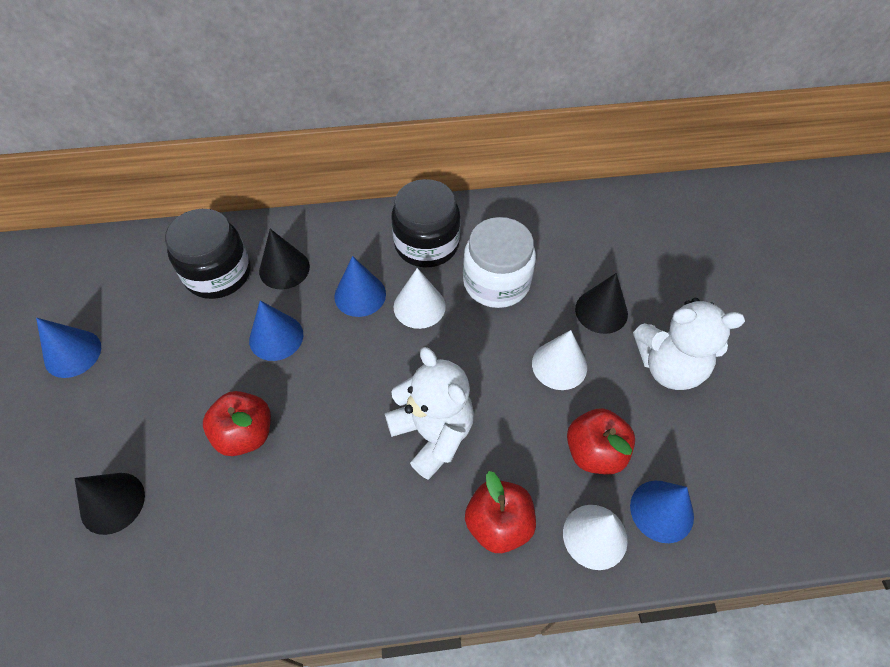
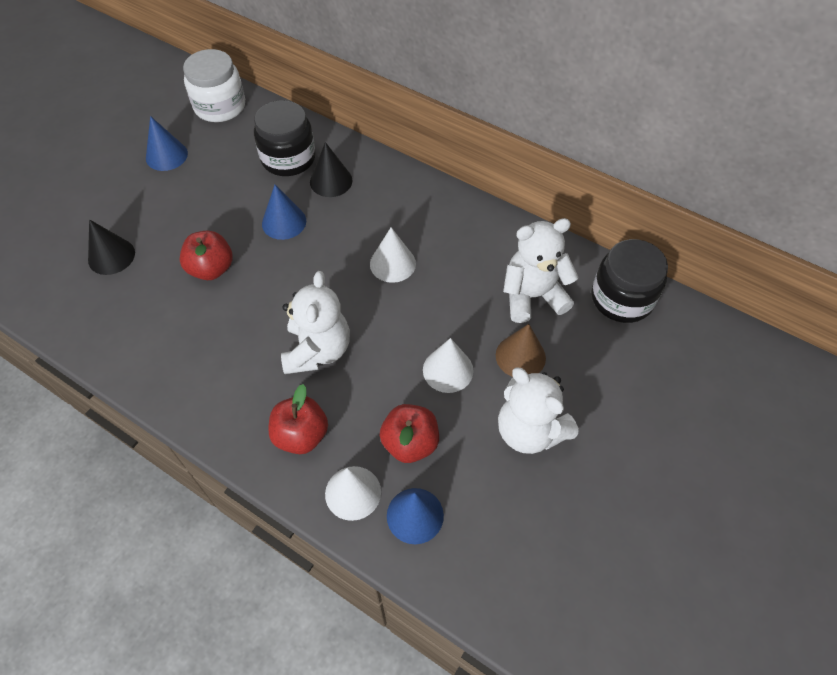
camera: 40 degrees right, 0 degrees up
(360, 295) = (361, 230): blue cone -> none
(426, 244) = (441, 224): black jar -> black jar (622, 298)
(496, 282) = (463, 283): white jar -> white jar (220, 106)
(560, 255) = (532, 296): none -> white teddy bear
(601, 311) = (520, 356): black cone -> brown cone

